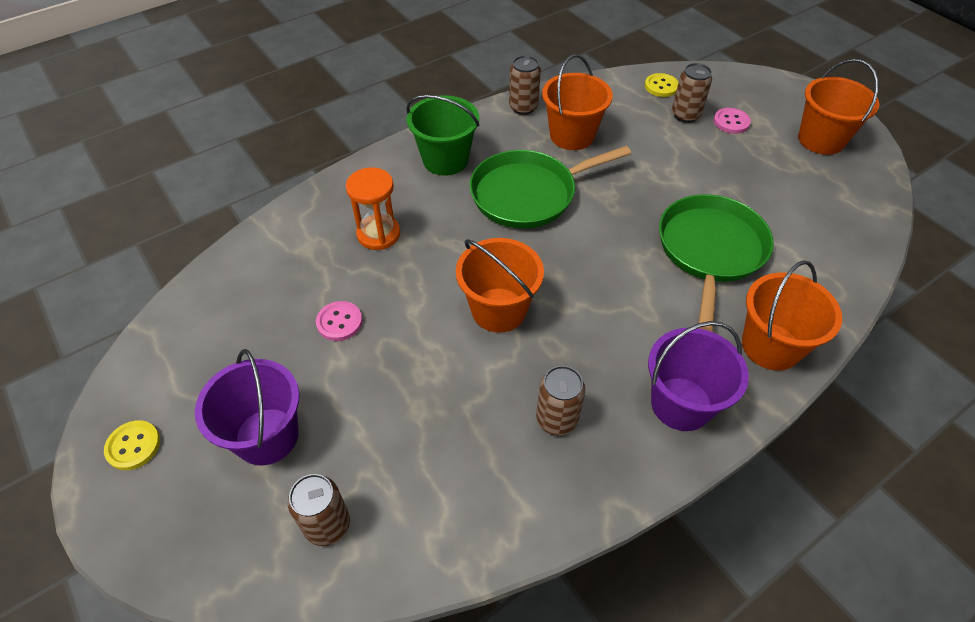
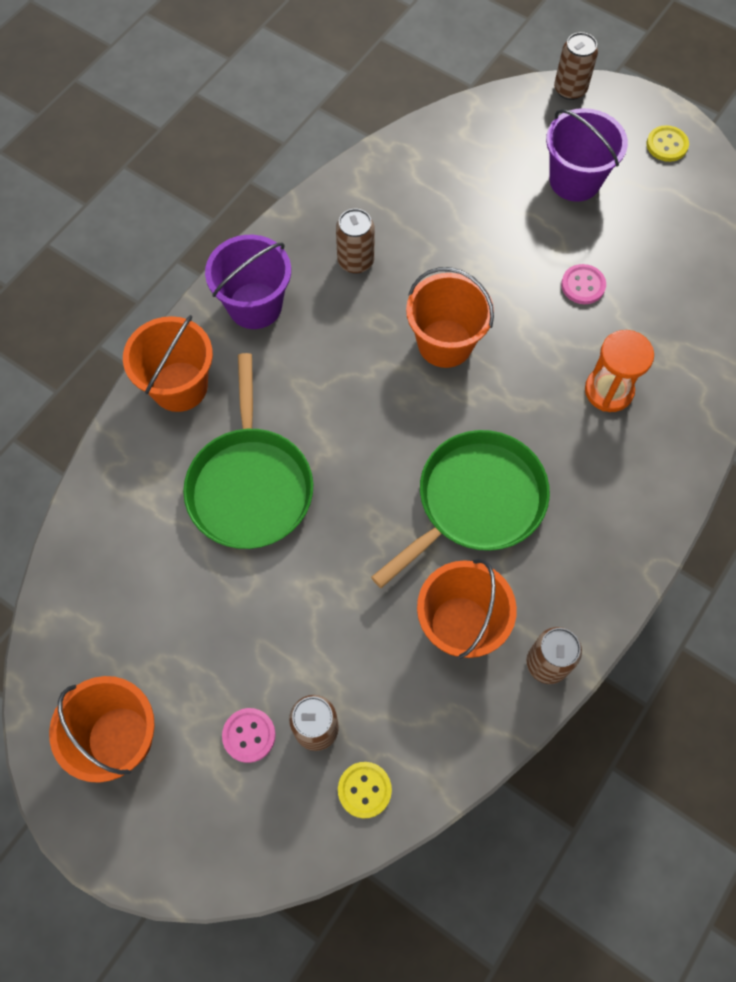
camera: 160 degrees right, 15 degrees up
(327, 525) = (491, 142): brown can -> brown can (570, 89)
(445, 160) = (598, 524): green bucket -> none

